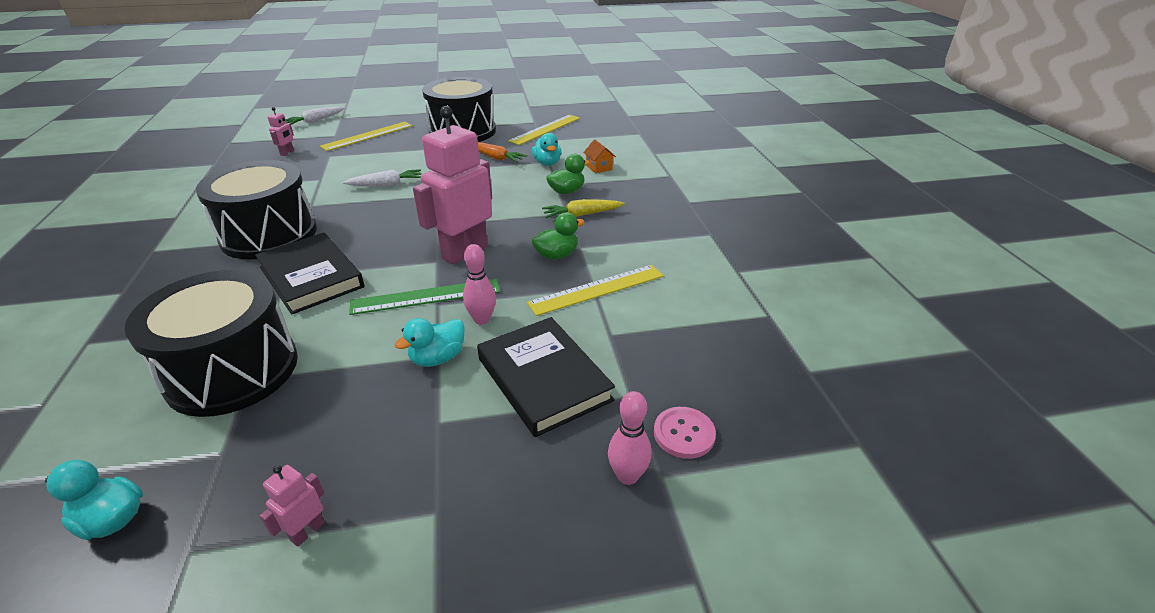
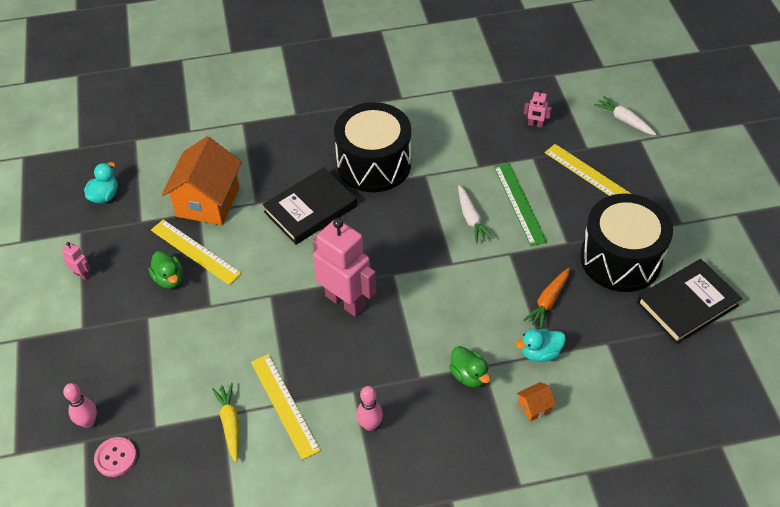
camera: 90 degrees right, 15 degrees up
(232, 370) = (208, 201): black drum -> orange house
(426, 296) = (281, 286): green ruler -> green ruler (519, 203)
(437, 358) = (208, 306): turquoise duck -> none
(482, 319) = (249, 327): pink bowling pin -> pink bowling pin (370, 425)
(543, 379) = (178, 372): black book -> black book (687, 304)
(545, 129) = (645, 345): yellow ruler -> yellow ruler (195, 251)
(556, 255) = (339, 372): green duck -> green duck (169, 279)
(582, 215) = (417, 391): yellow carrot -> yellow carrot (230, 424)

